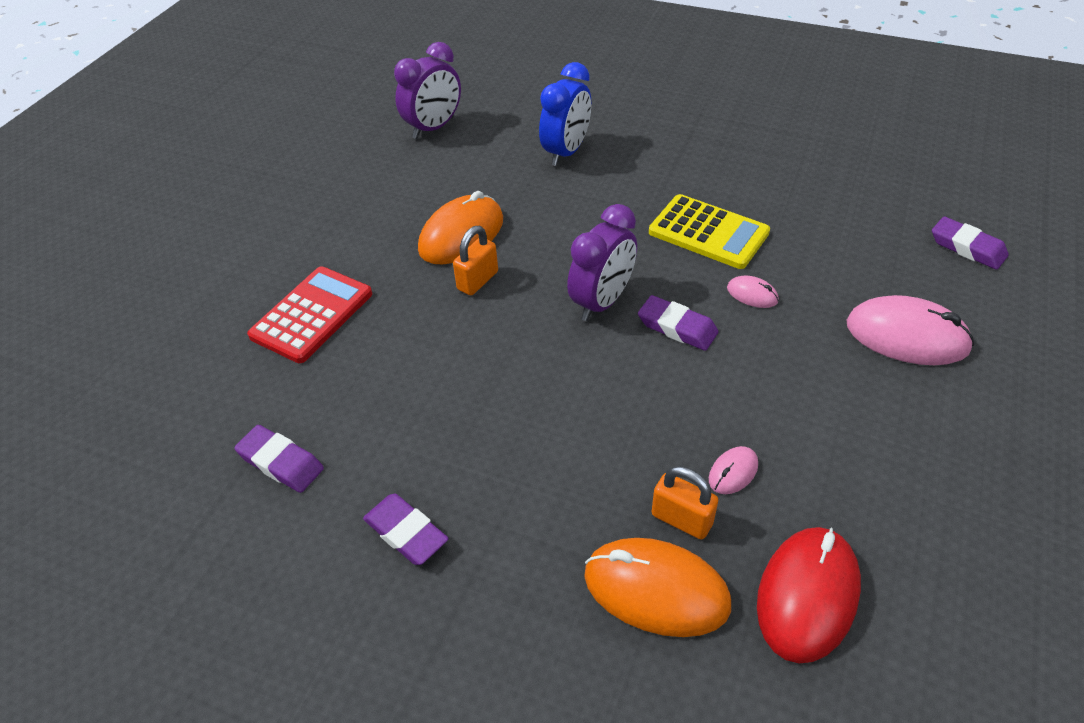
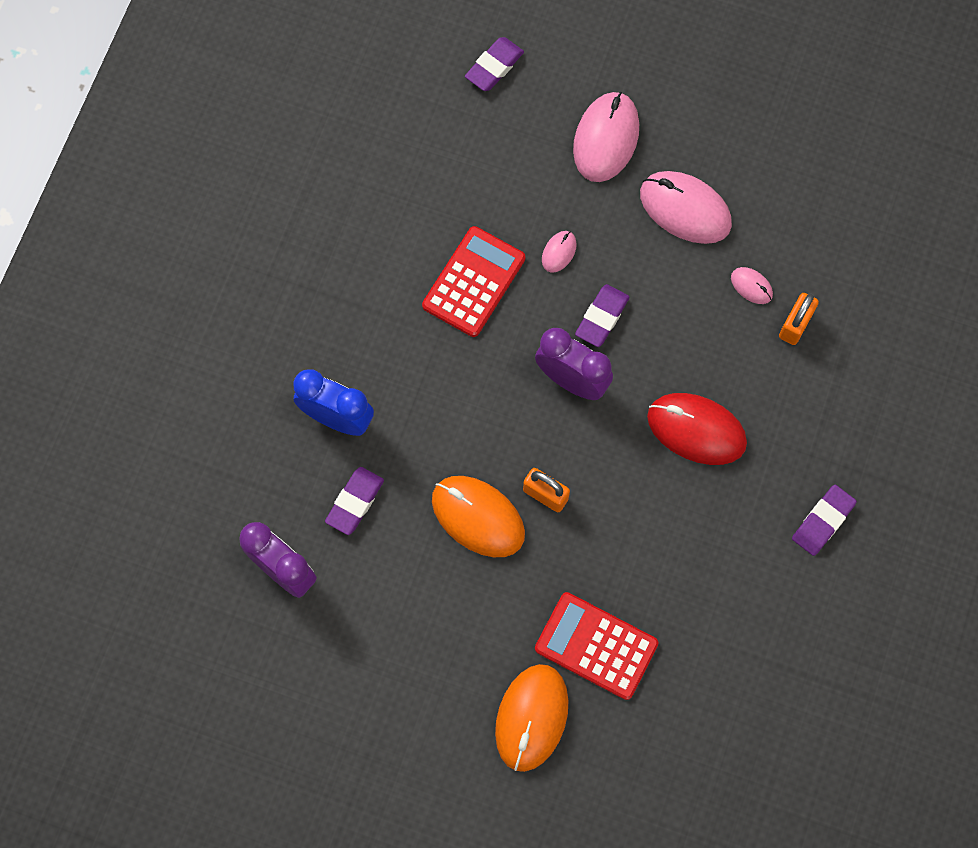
camera: 95 degrees left, 25 degrees up
(281, 462) = (766, 633): purple eraser -> purple eraser (355, 502)
(656, 590) = (852, 345): orange mouse -> orange mouse (531, 718)
(708, 232) = (474, 282): yellow calculator -> red calculator
(807, 595) = (847, 249): red mouse -> red mouse (696, 430)
(830, 407) = (685, 209): none -> pink mouse

